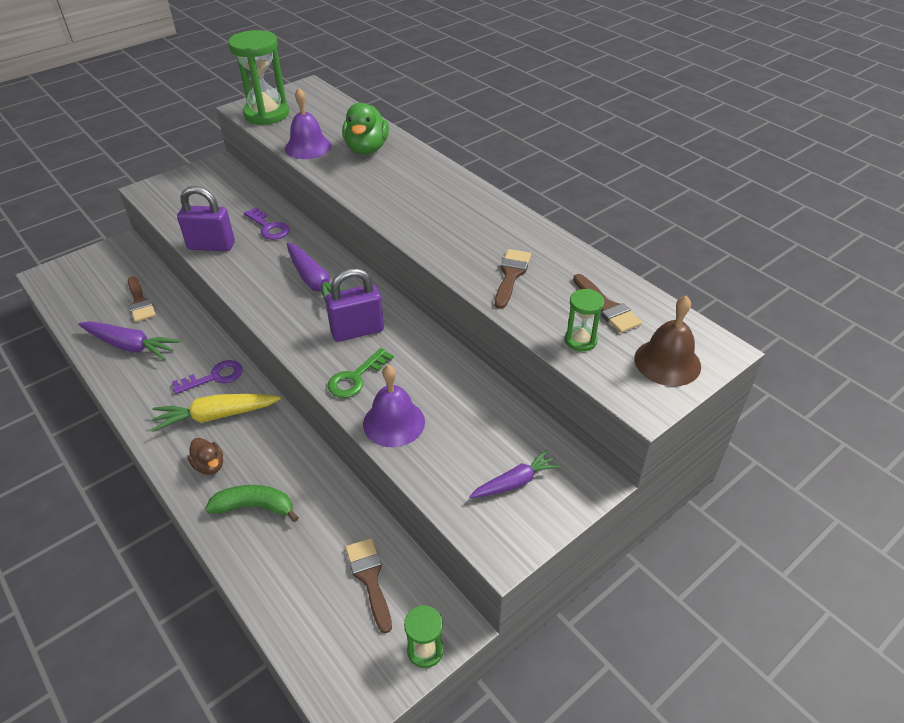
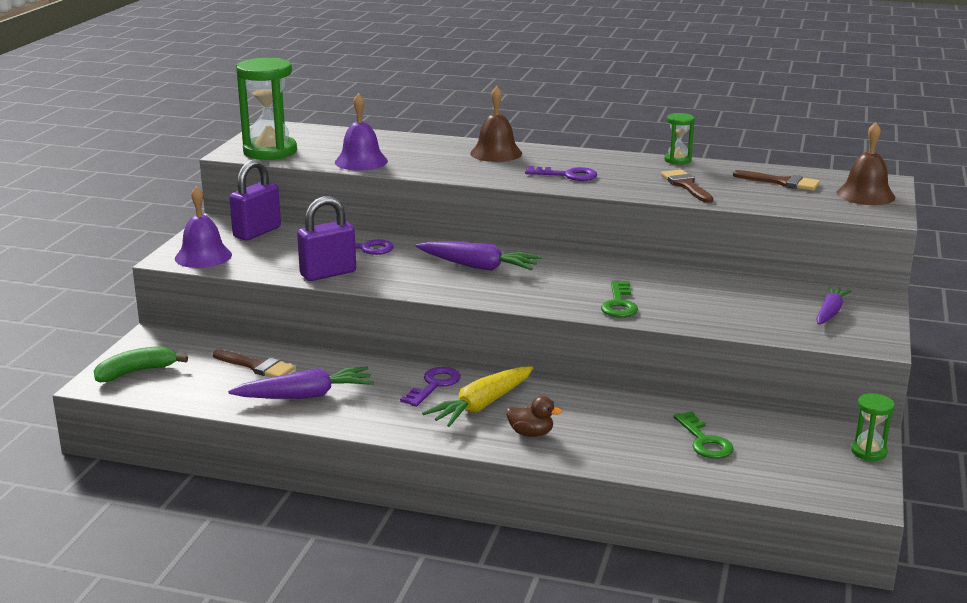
camera: 35 degrees left, 20 degrees down
(255, 507) = (615, 439): green banana -> green banana (136, 372)
(314, 550) = (704, 441): none -> green key
(357, 331) = (570, 281): purple padlock -> purple padlock (257, 232)
(367, 149) = (421, 151): green duck -> none
(370, 578) = (771, 437): brown brush -> none
(394, 422) = (693, 315): purple bell -> purple bell (203, 256)
(416, 171) = (496, 153): none -> brown bell
(431, 221) = (567, 175): none -> purple key
(580, 340) = (794, 201): green hourglass -> green hourglass (677, 160)

